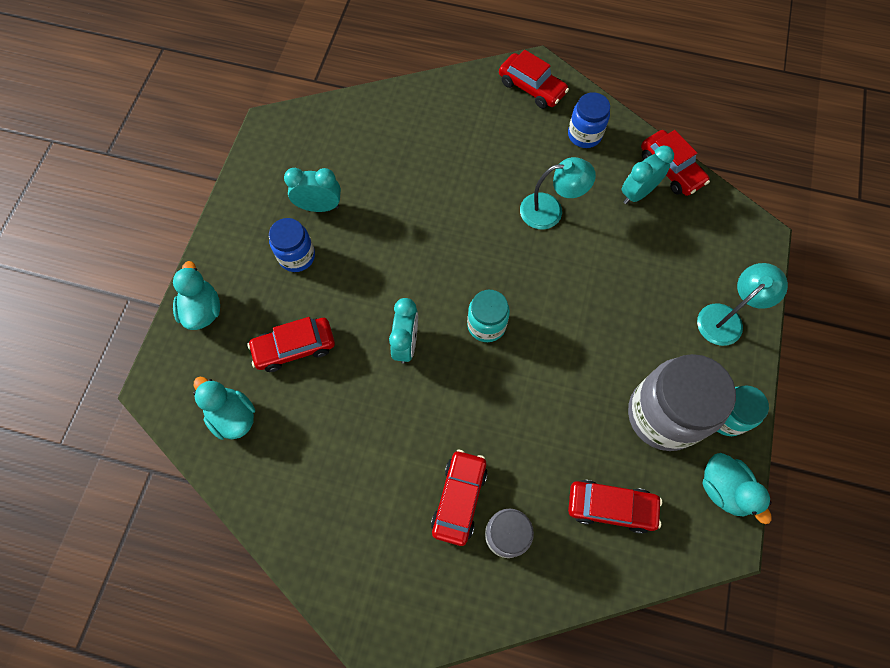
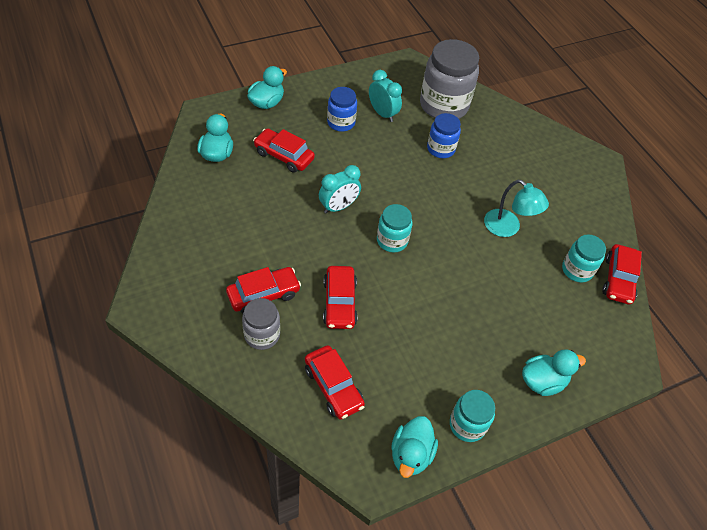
camera: 45 degrees right, 15 degrees down
(531, 88) = (583, 166): red car -> red car (339, 303)
(584, 135) = (584, 214): blue jar -> blue jar (440, 149)
(637, 193) = (577, 270): turquoise clock -> turquoise jar
(663, 415) = (429, 382): grey jar -> grey jar (444, 105)
(726, 318) = (543, 381): turquoise lamp -> turquoise duck

